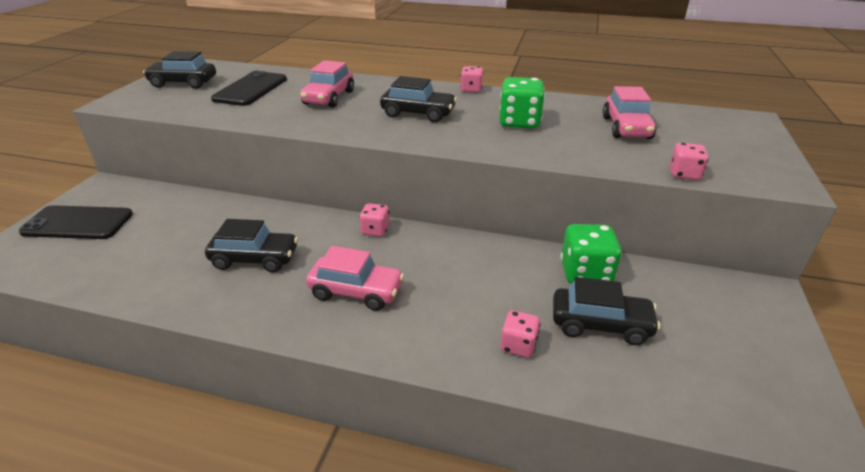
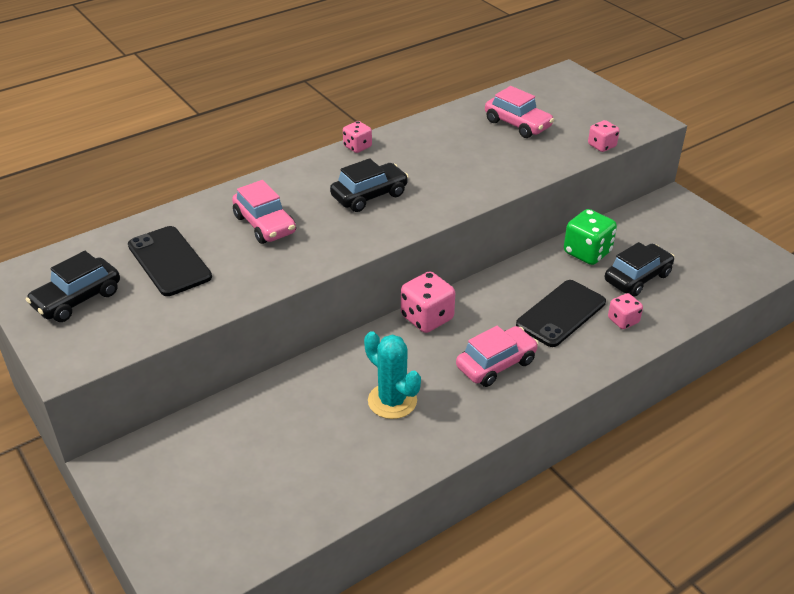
camera: 50 degrees left, 5 degrees up
(78, 223) = (183, 502): black phone -> black phone (561, 313)
(255, 259) = (392, 401): black car -> turquoise cactus
(375, 230) = (427, 318): pink dice -> pink dice, size x1.68
(519, 122) = (450, 160): green dice -> none

